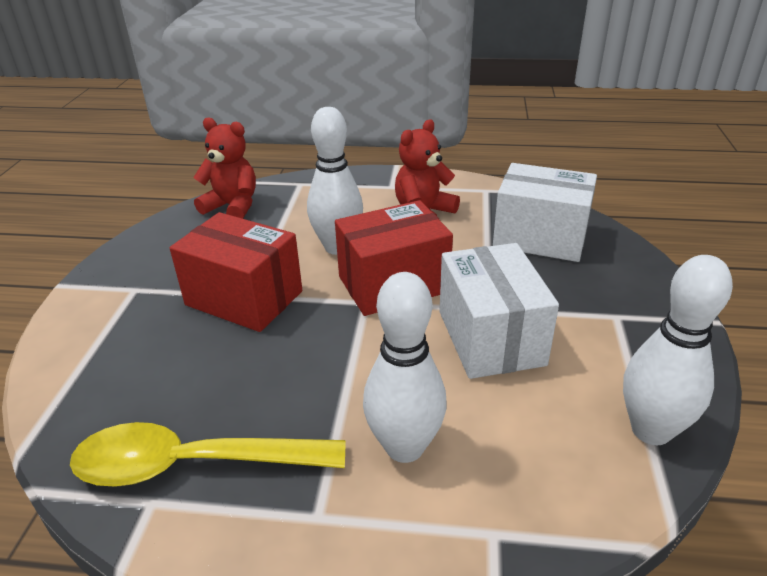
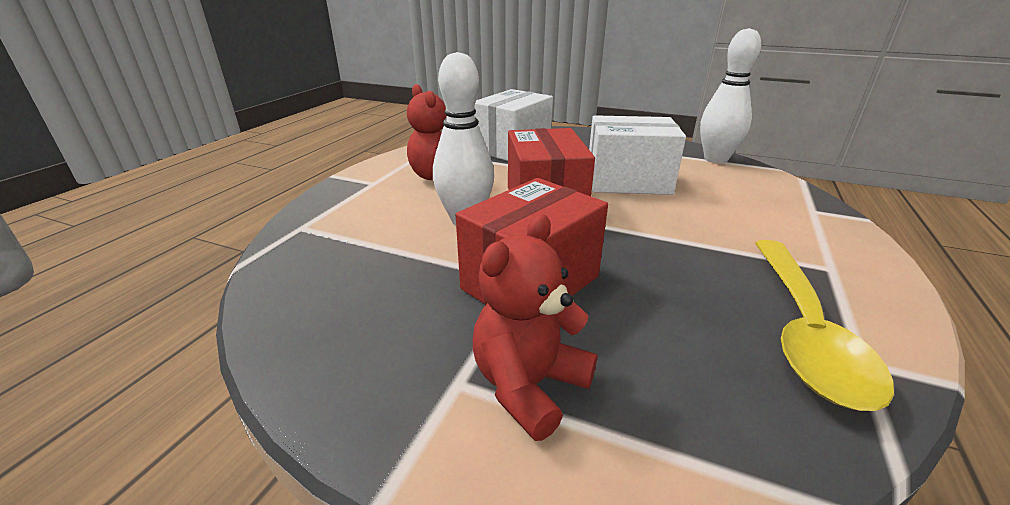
camera: 75 degrees left, 5 degrees down
(232, 206) = (302, 278): red teddy bear -> red teddy bear (529, 385)
(404, 447) = (748, 226): white bowling pin -> none

